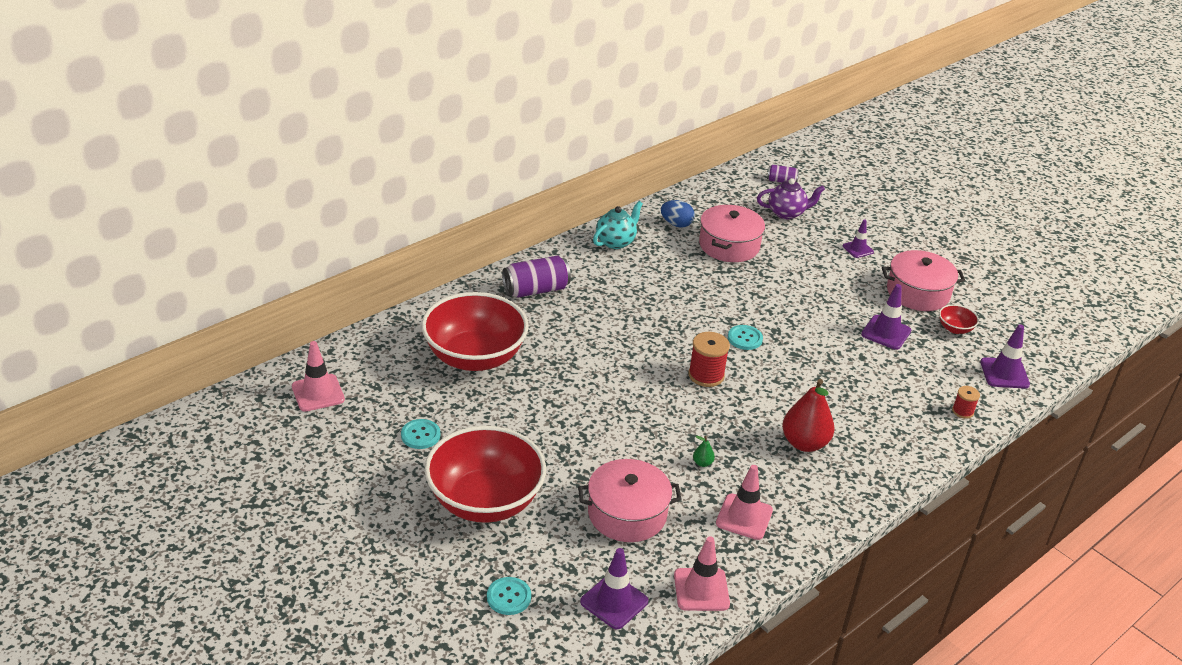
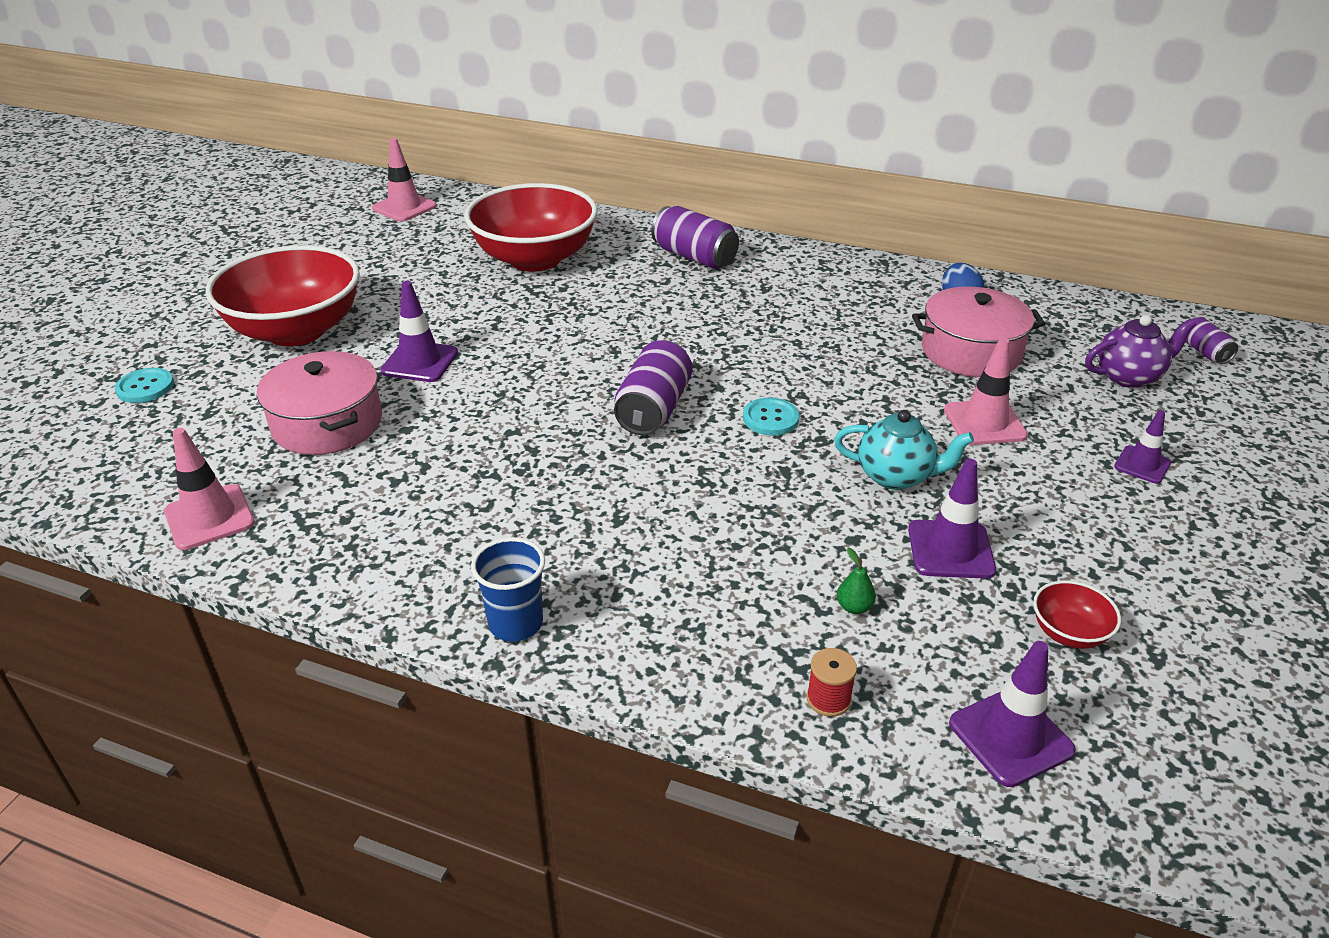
camera: 65 degrees right, 0 degrees up
(420, 435) = (379, 269): turquoise button -> none
(614, 601) = (162, 457): purple traffic cone -> purple traffic cone (420, 362)
(616, 242) = (857, 275): turquoise teapot -> turquoise teapot (896, 476)
(702, 463) = (465, 453): green pear -> green pear (854, 607)
(706, 375) = (653, 409): red spool -> purple can
(744, 517) = (375, 516): pink traffic cone -> pink traffic cone (984, 423)
(787, 213) = (1128, 377): purple teapot -> purple teapot turned 75 degrees counterclockwise
(804, 443) = (579, 531): red pear -> none
(866, 489) = (516, 623): none -> blue cup
(918, 293) = (1115, 560): pink pot -> none

